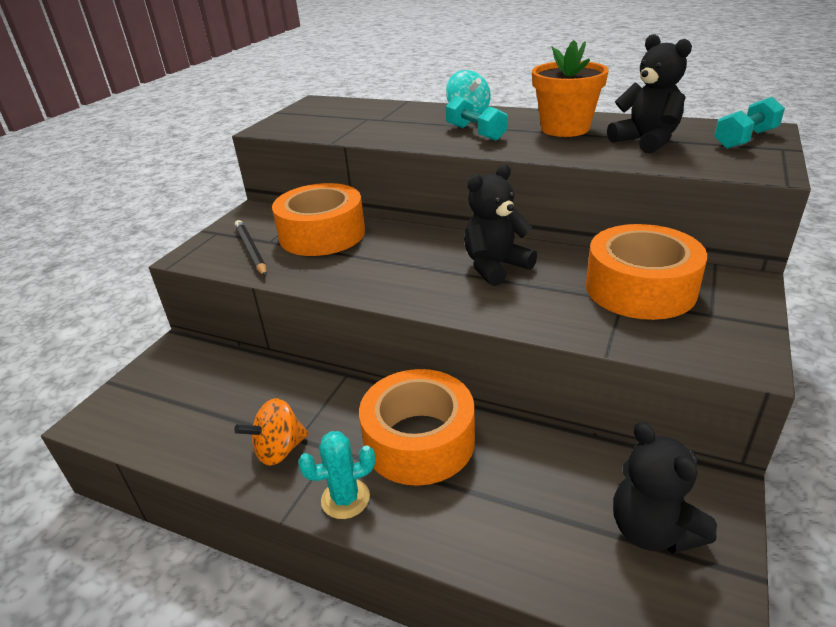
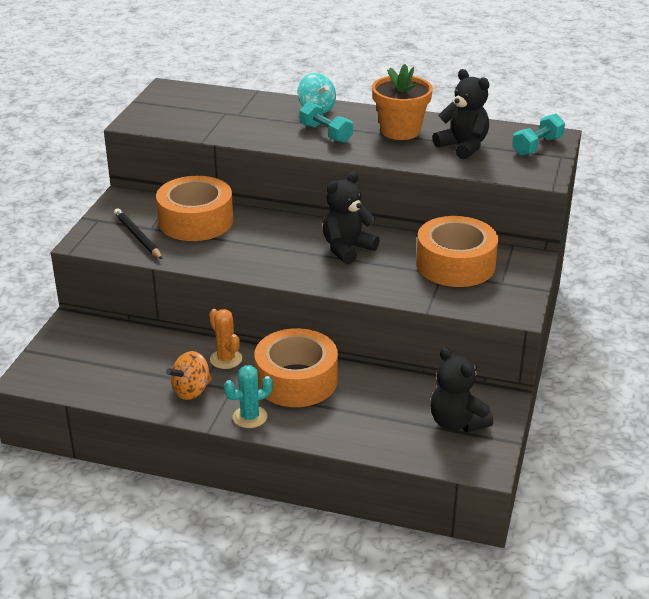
camera: 10 degrees left, 0 degrees up
(335, 404) = (226, 359): none -> orange cactus

